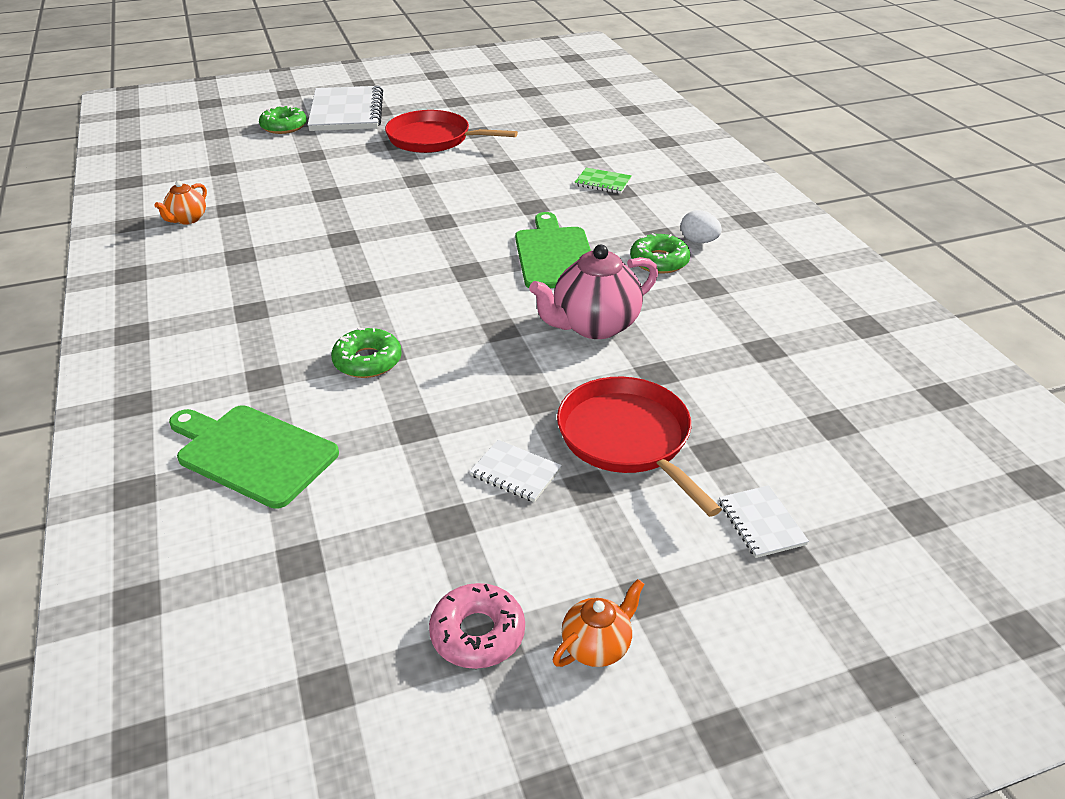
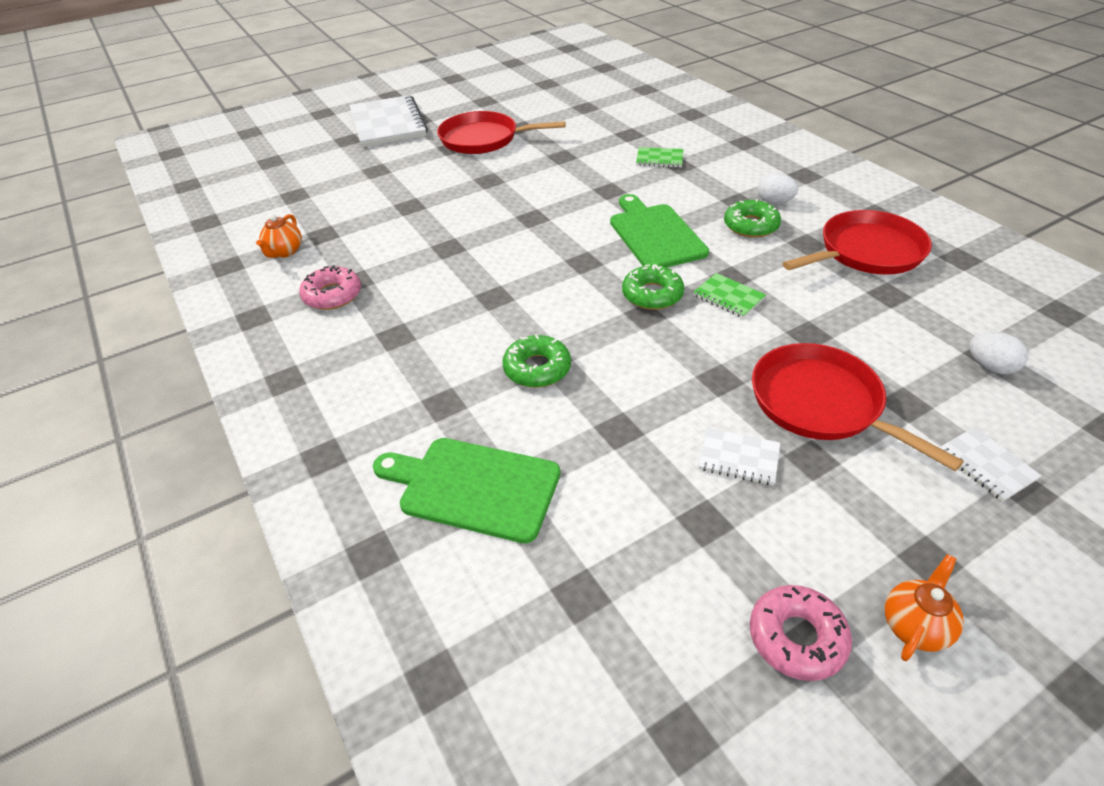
camera: 10 degrees left, 5 degrees up
(211, 265) = (332, 295): none -> pink donut
(284, 126) = (334, 146): green donut -> green donut (652, 295)
(594, 326) = (728, 297): pink teapot -> green notebook
(766, 304) = (866, 252): none -> red pan
(827, 434) = (990, 367): none -> white egg

